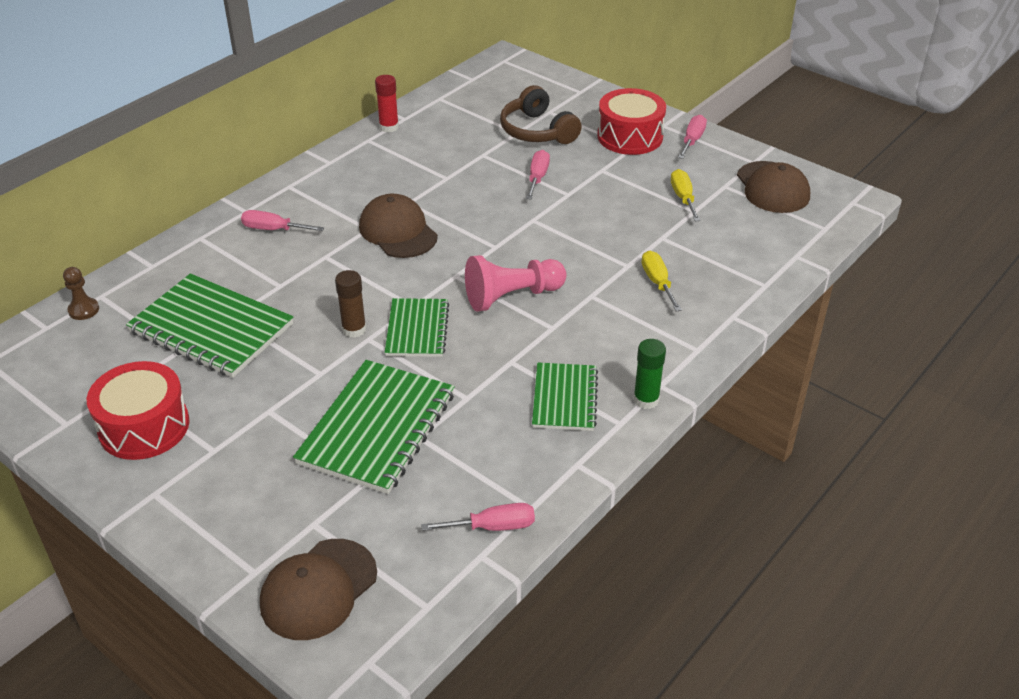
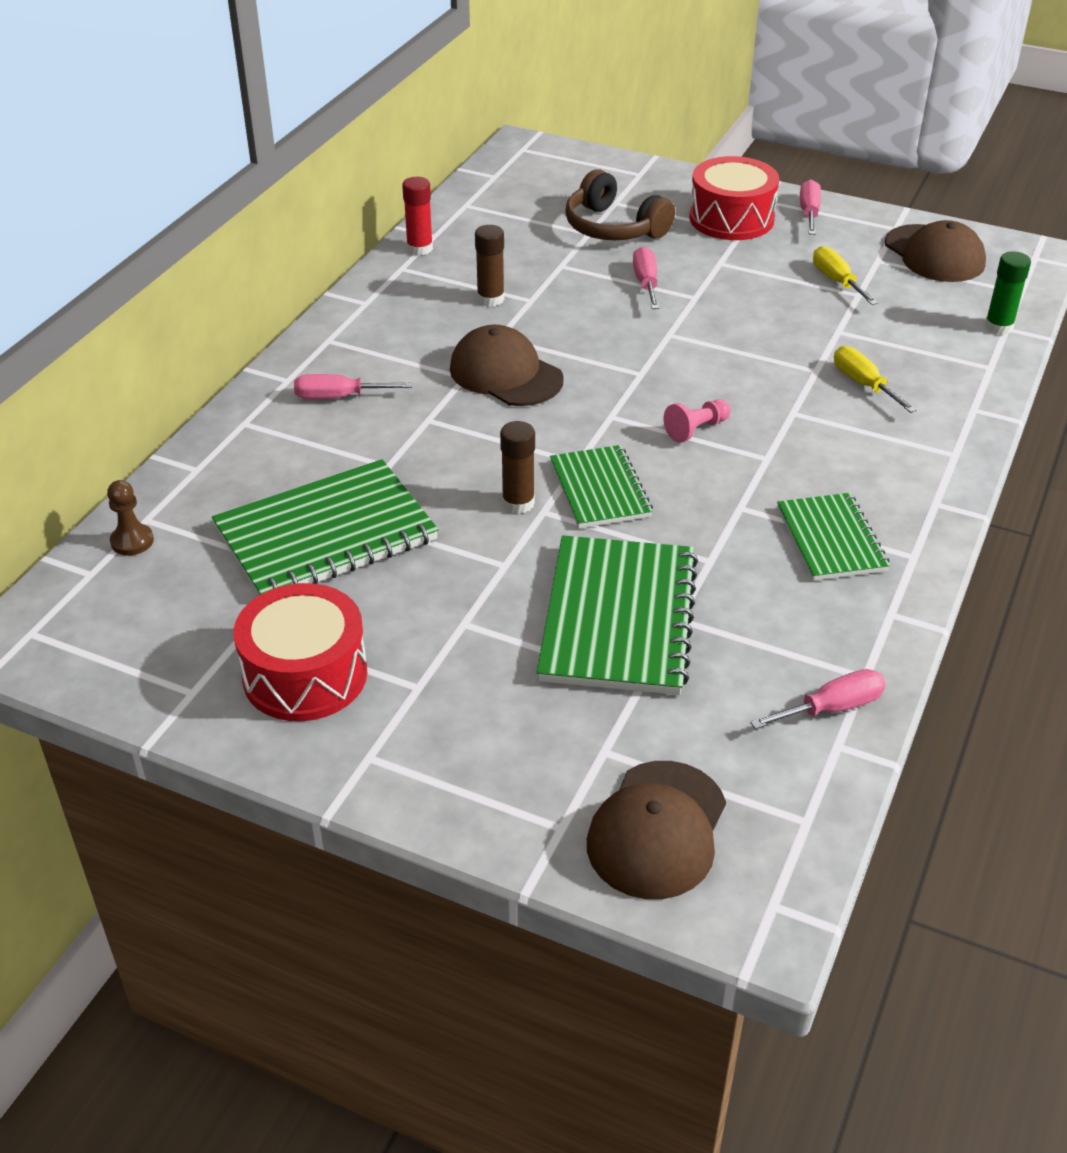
camera: 15 degrees left, 0 degrees up
(211, 328) = (326, 534): green notebook -> green notebook turned 45 degrees counterclockwise
(418, 173) = (490, 299): none -> brown glue stick
(512, 296) = (696, 429): pink pawn -> pink pawn, size x0.54
(646, 400) = (928, 523): green glue stick -> green glue stick (998, 327)

